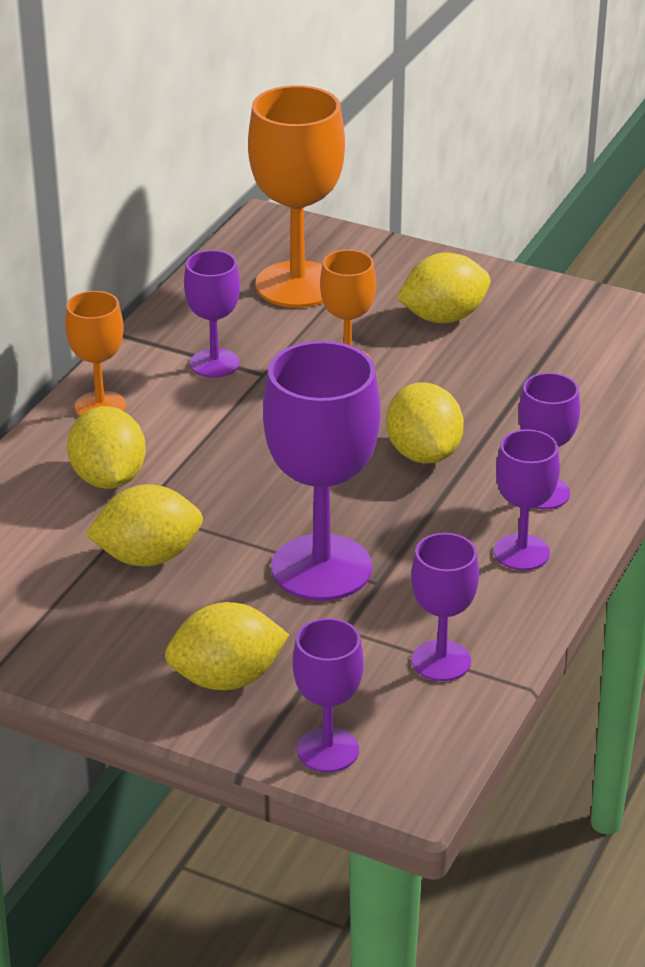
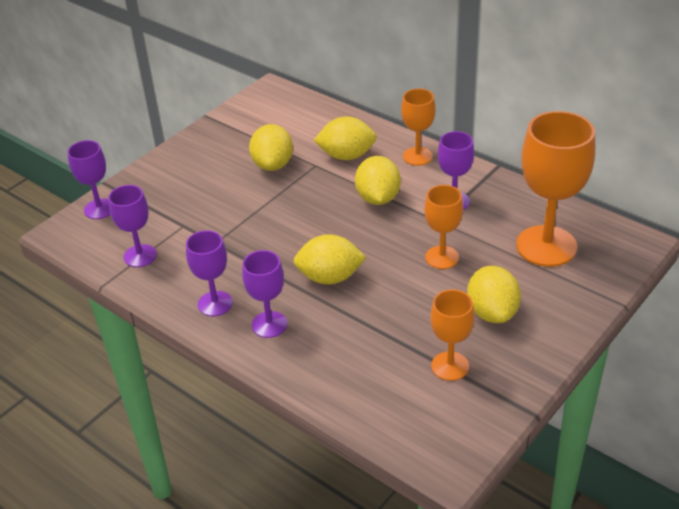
camera: 105 degrees right, 5 degrees up
(227, 679) = (167, 182): yellow lemon -> yellow lemon (378, 198)
(321, 568) = (237, 222): purple goblet -> none
(552, 340) = (450, 366): none -> orange goblet

